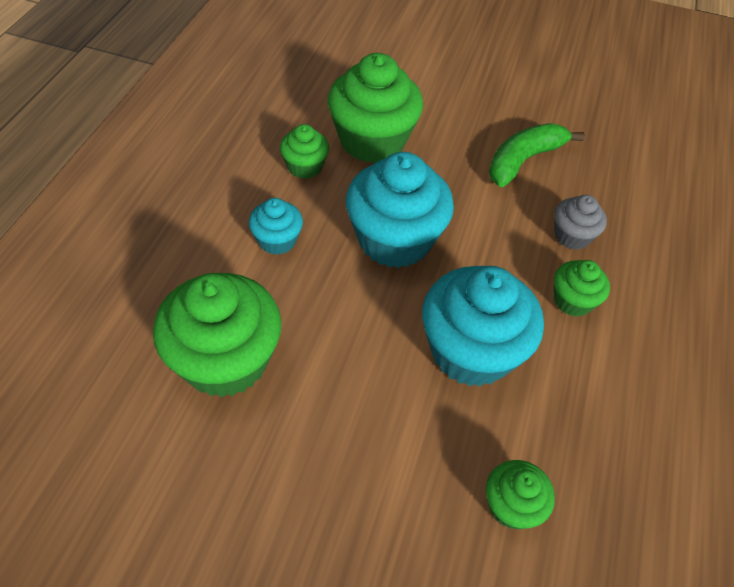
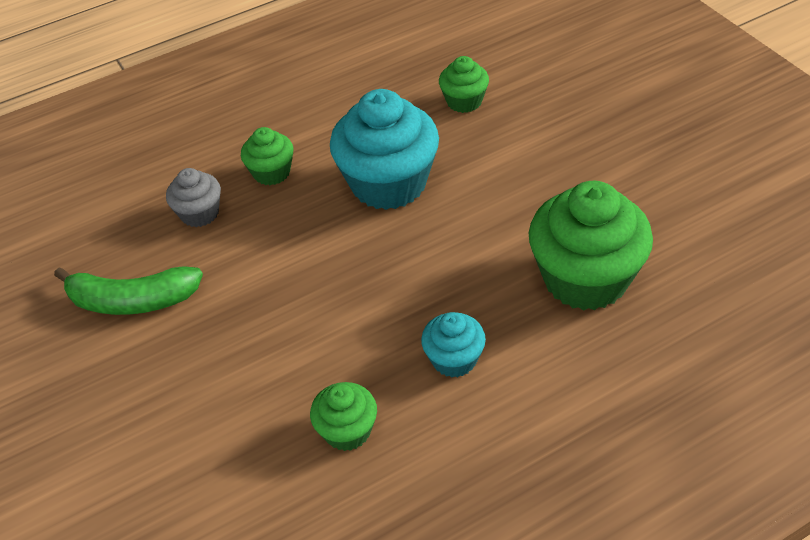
camera: 130 degrees left, 5 degrees down
(372, 141) = (242, 419): green cupcake -> none
(394, 240) = (347, 296): turquoise cupcake -> none

